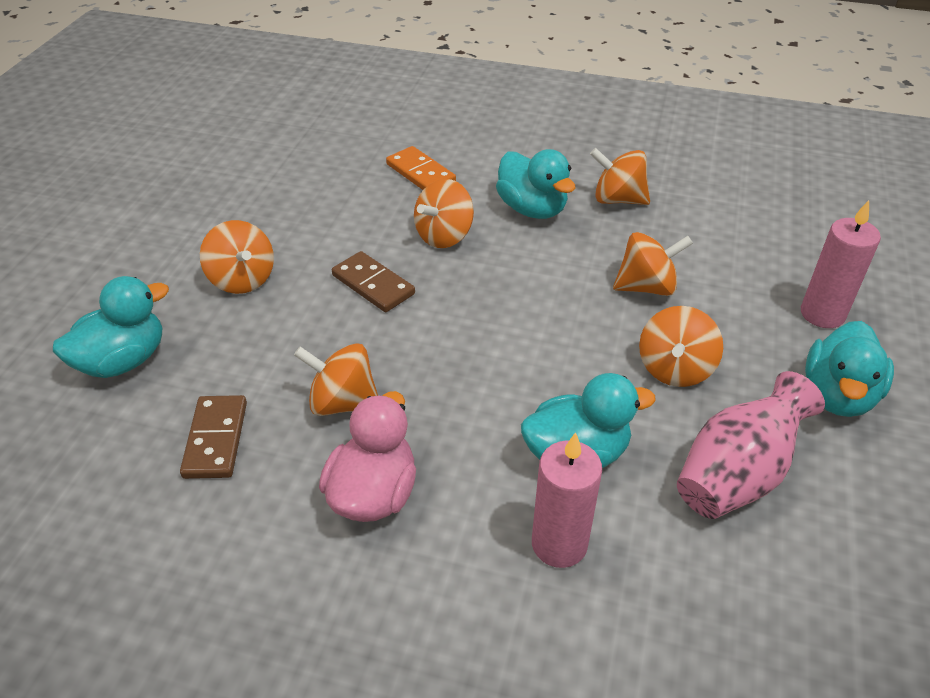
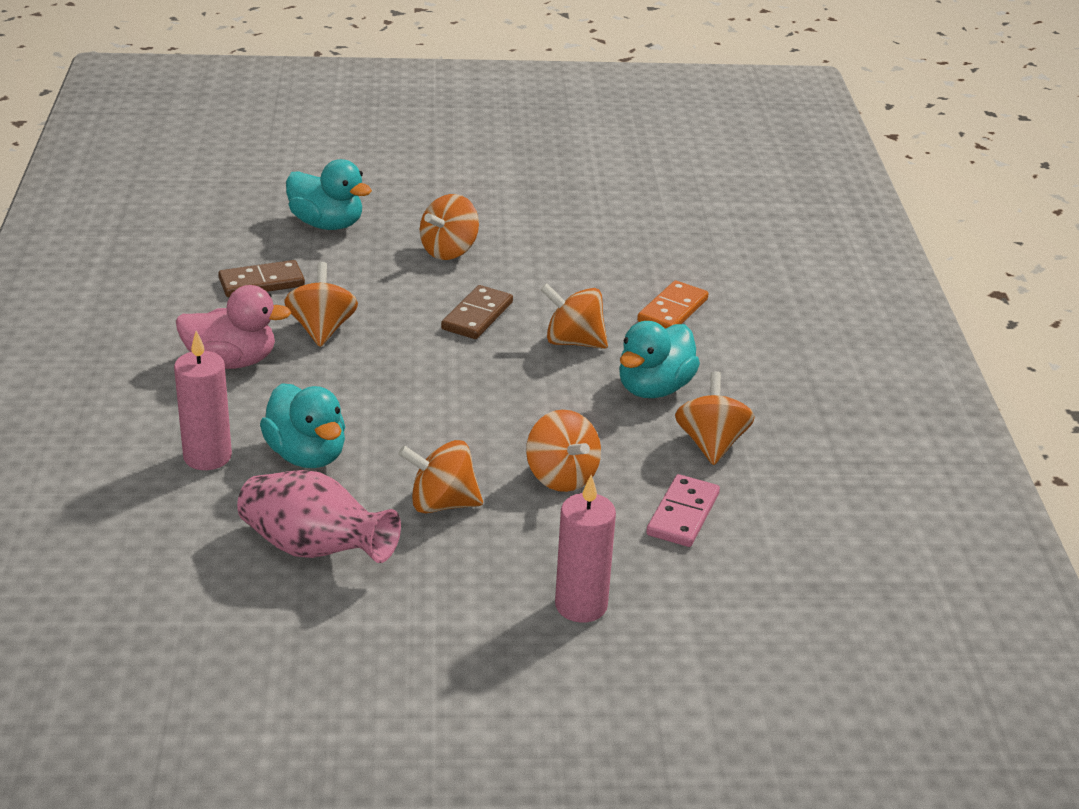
camera: 70 degrees right, 10 degrees down
(707, 235) = (682, 514): none -> pink domino
(838, 395) = (449, 615): turquoise duck -> none

